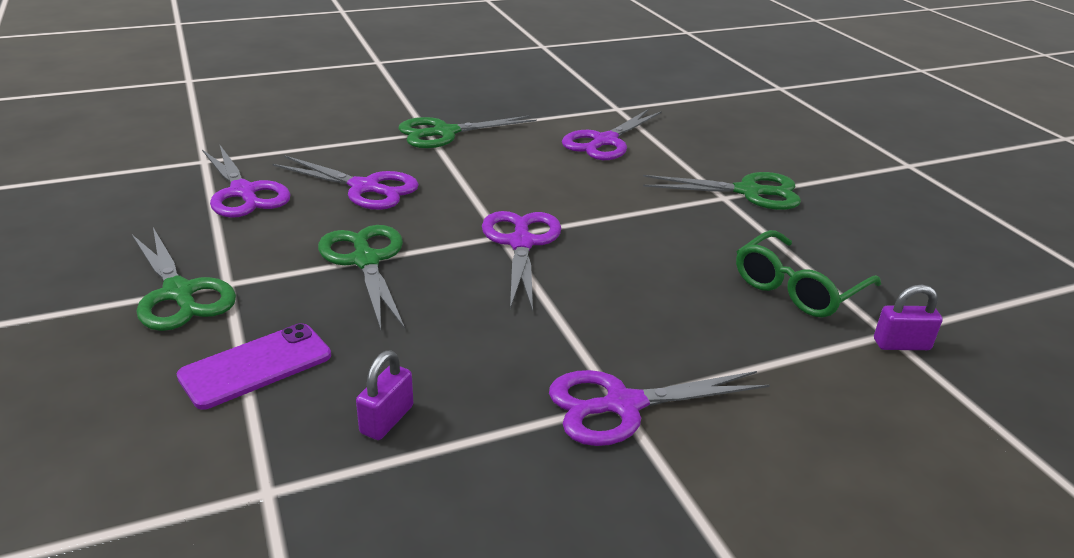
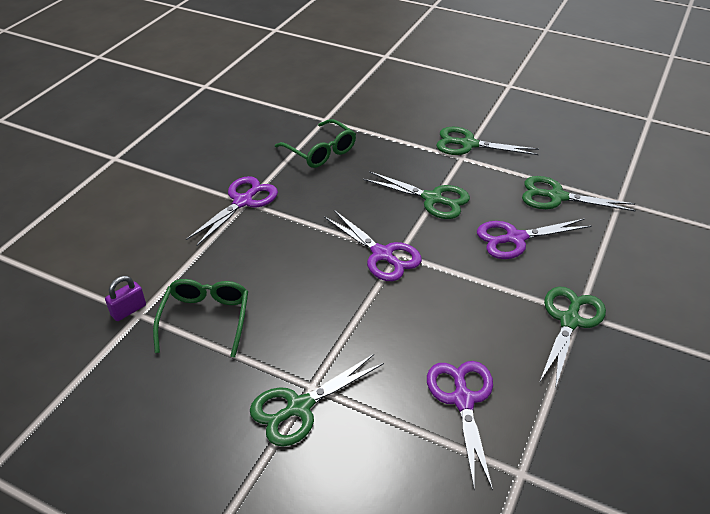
camera: 140 degrees right, 10 degrees up
(243, 192) = (556, 197): purple scissors -> green scissors
(256, 366) = (391, 141): purple phone -> none
(387, 419) = (320, 151): purple padlock -> green glasses

